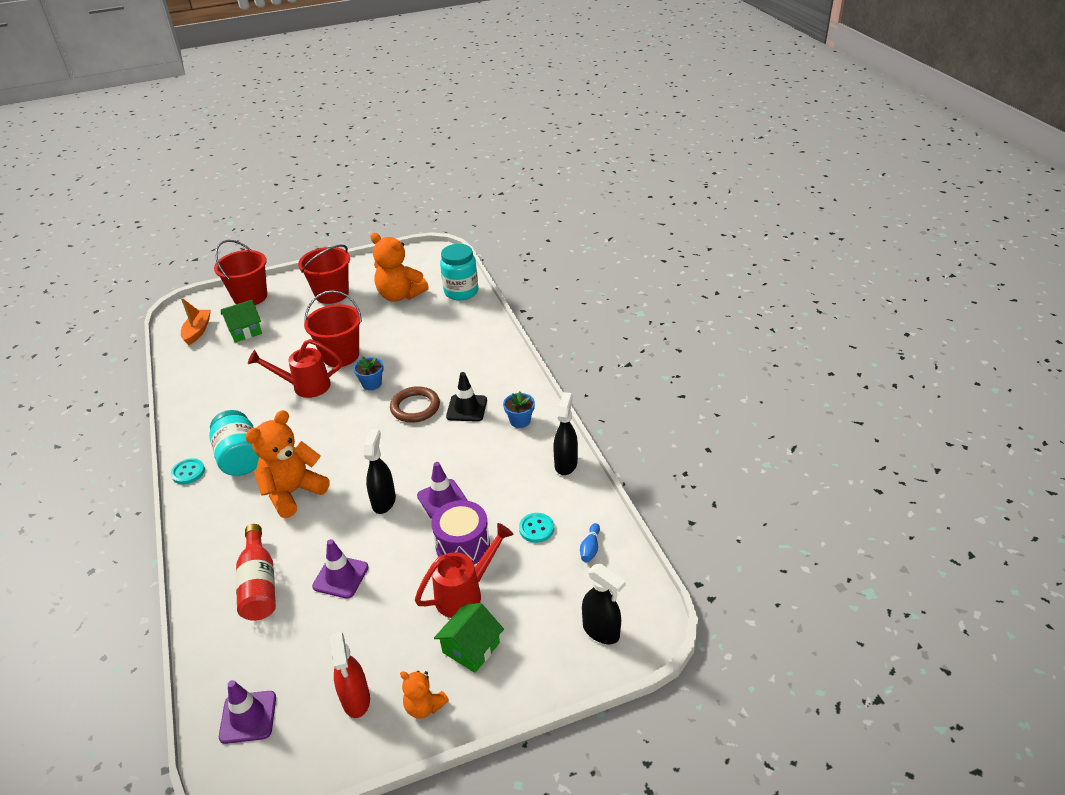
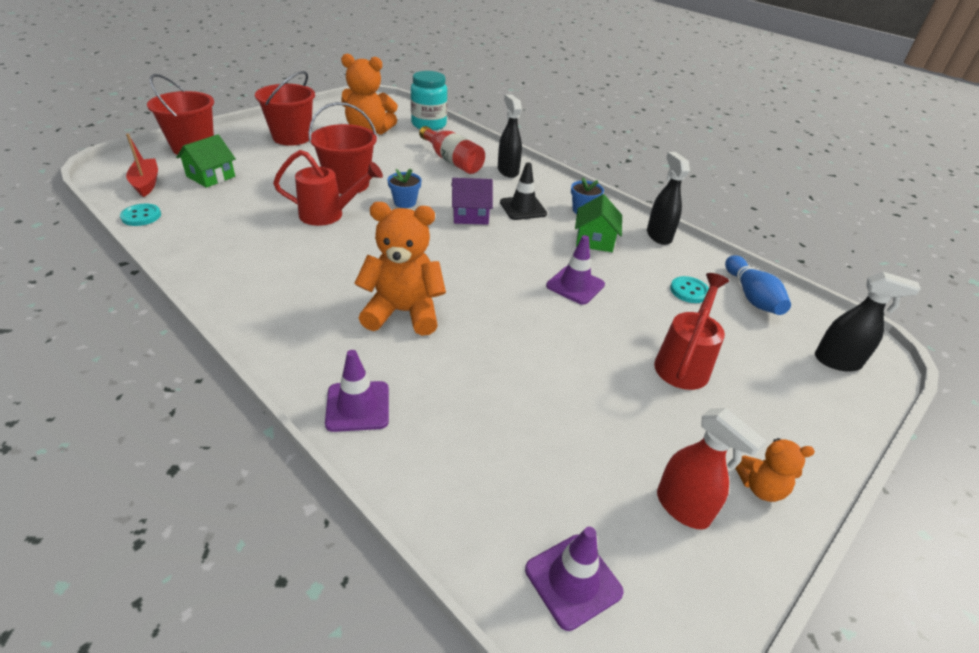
camera: 30 degrees left, 0 degrees up
(188, 472) = (244, 319): turquoise button -> turquoise button (141, 216)
(197, 331) = (146, 183): orange boat -> red boat
(240, 458) = (305, 291): turquoise jar -> none
(259, 585) = (447, 417): red bottle -> red bottle (452, 161)
(293, 492) = (403, 312): orange teddy bear -> orange teddy bear turned 75 degrees clockwise
(304, 386) = (329, 215): red watering can -> red watering can turned 150 degrees counterclockwise
(340, 577) = (538, 382): purple traffic cone -> purple traffic cone (358, 406)
(384, 501) = (516, 299): black spray bottle -> black spray bottle (508, 171)
(415, 407) = (470, 215): brown ring -> purple house
(462, 545) = (636, 320): purple drum -> none
(471, 648) = (743, 412): green house -> green house (595, 240)
(590, 548) = (751, 296): blue bowling pin -> blue bowling pin, size x1.80

